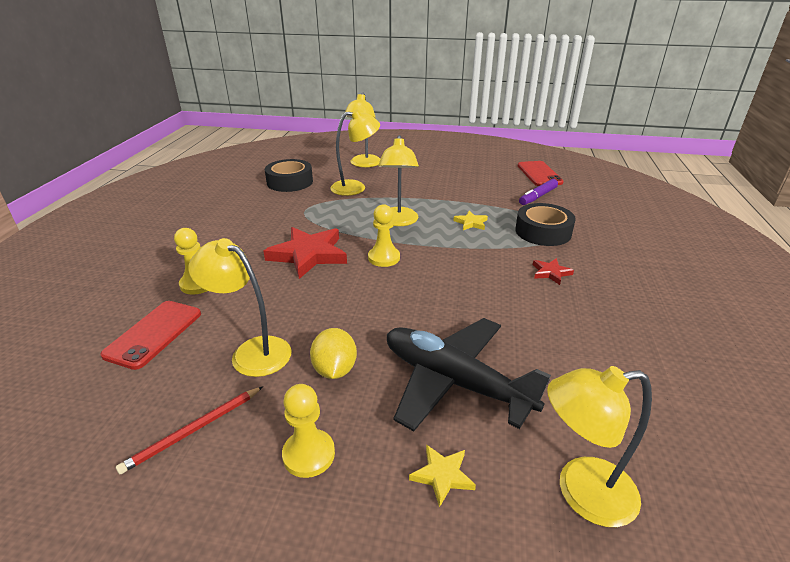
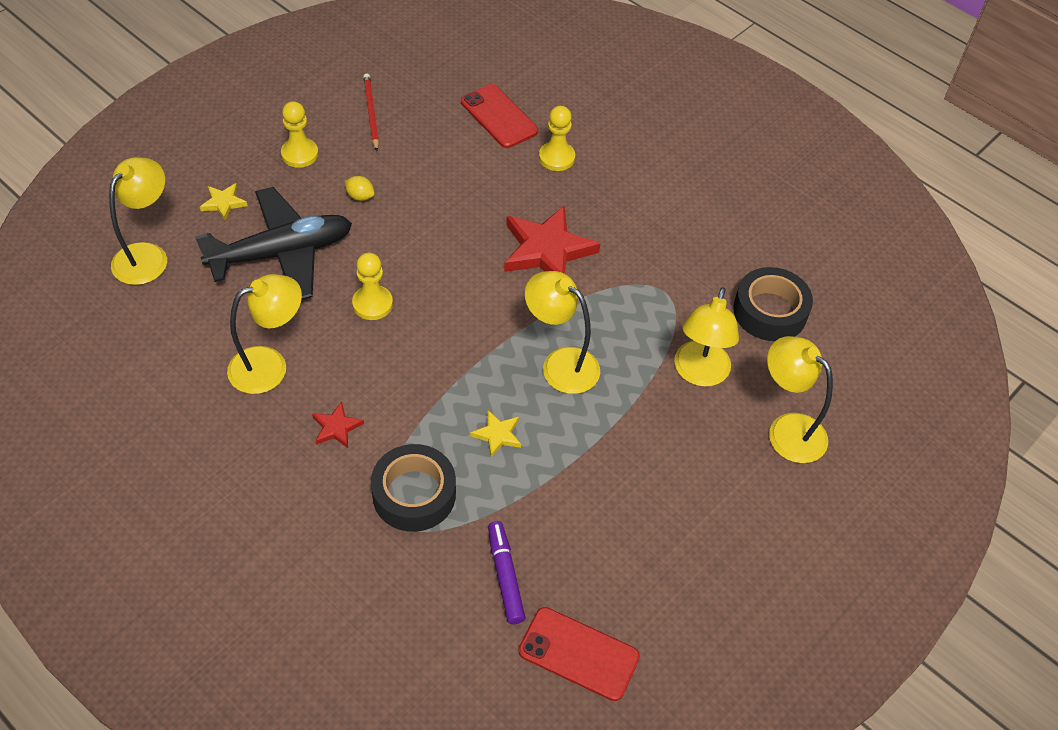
camera: 120 degrees right, 20 degrees up
(252, 351) = (425, 161): yellow lamp -> yellow lamp (270, 366)
(335, 370) = (360, 196): yellow lemon -> yellow lemon, size x0.61
(384, 258) = (489, 306): yellow pawn -> yellow pawn (372, 304)

